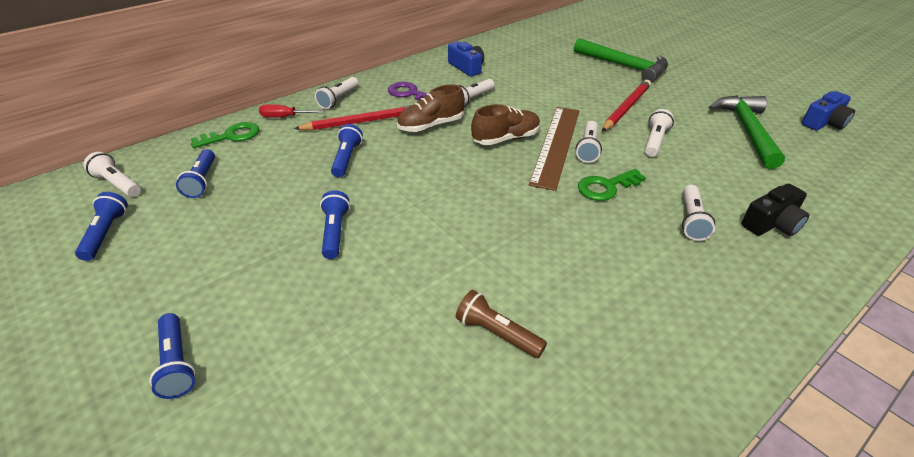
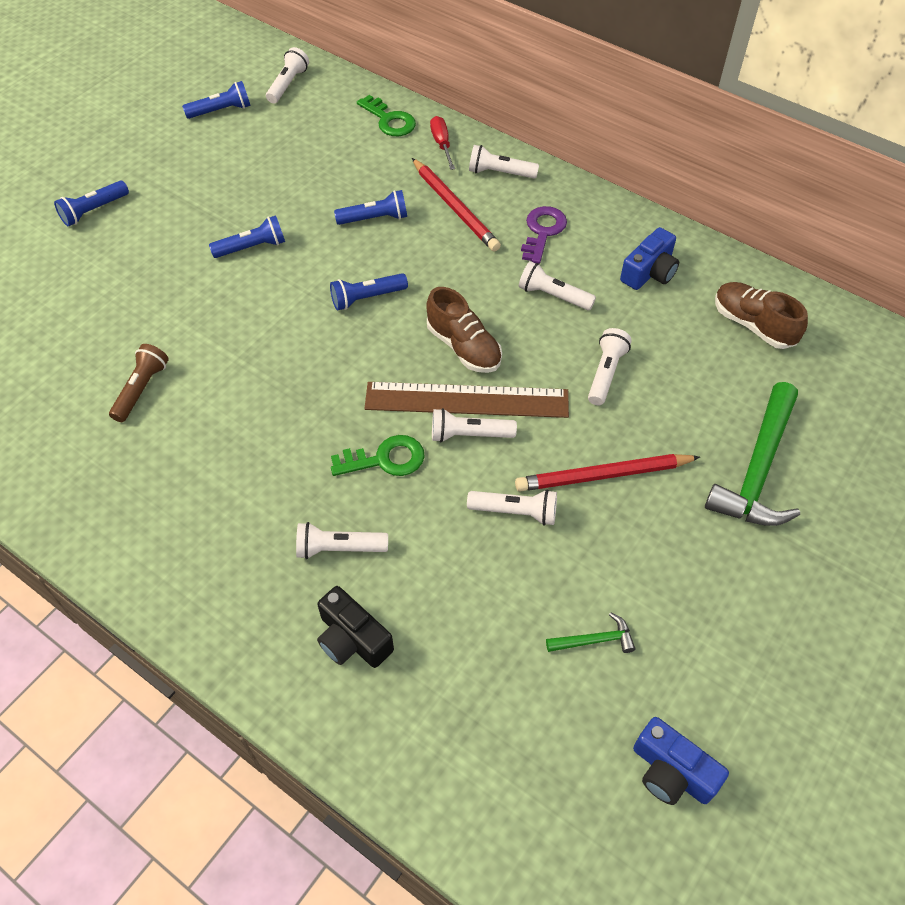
camera: 75 degrees right, 15 degrees up
(202, 181) = (307, 132): blue flashlight -> blue flashlight (367, 298)
(431, 126) = (469, 270): brown shoe -> brown shoe (753, 325)
(545, 94) = (606, 373): none -> white flashlight
(606, 187) = (385, 459): green key -> green key turned 120 degrees clockwise
(626, 108) = (603, 475): red pencil -> red pencil turned 150 degrees clockwise
(747, 130) = (595, 640): green hammer -> green hammer, size x0.45

